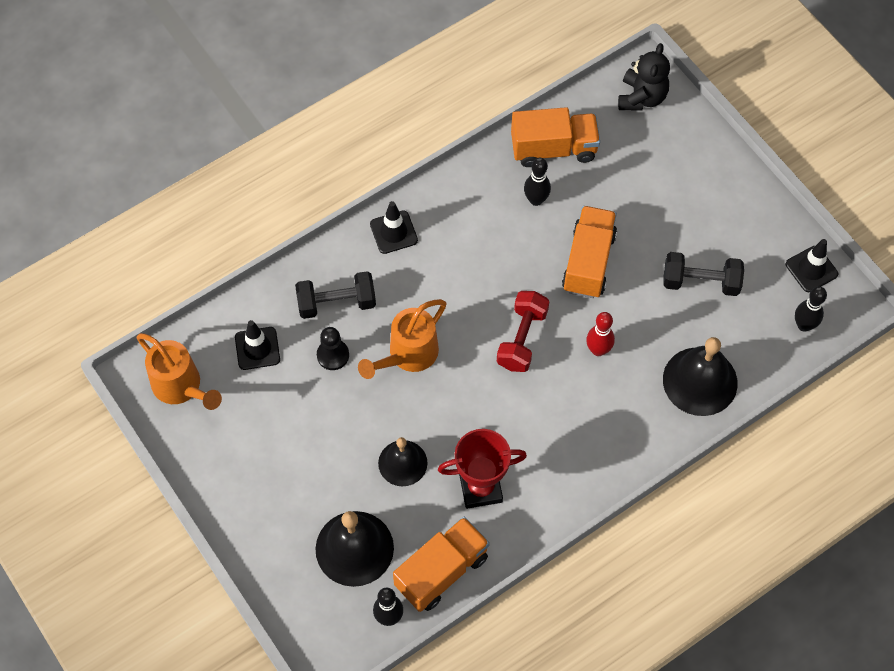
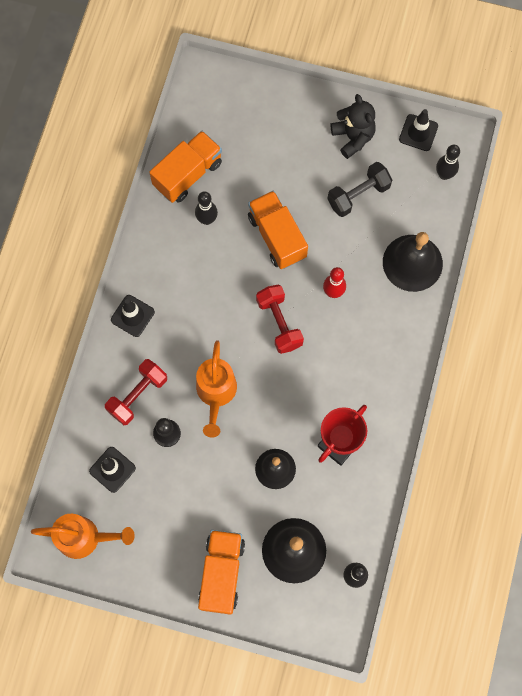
camera: 40 degrees left, 10 degrees up
(336, 303) = (137, 395): black dumbbell -> red dumbbell
(441, 571) = (360, 519): orange truck -> orange truck (221, 573)
(641, 97) = (215, 93): black teddy bear -> black teddy bear (353, 137)

